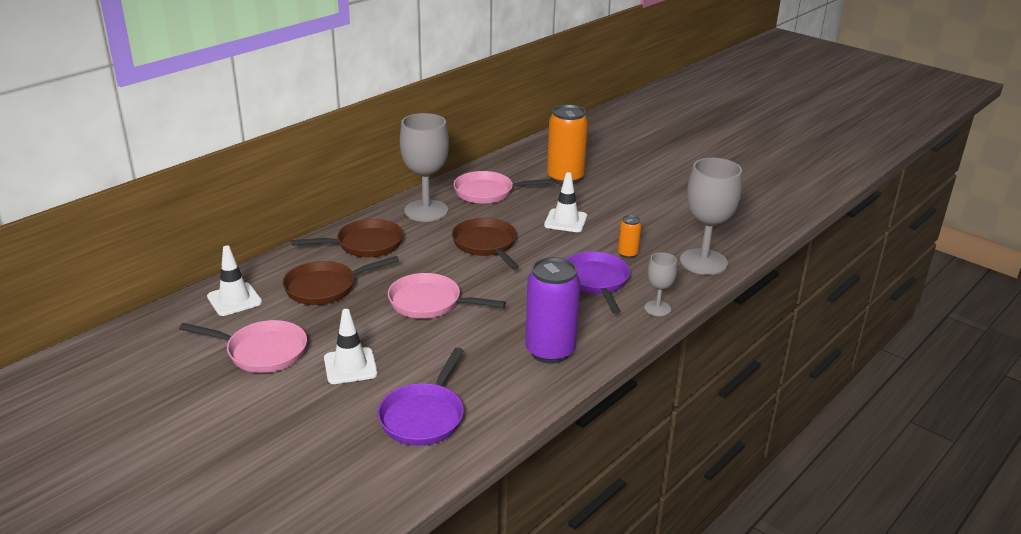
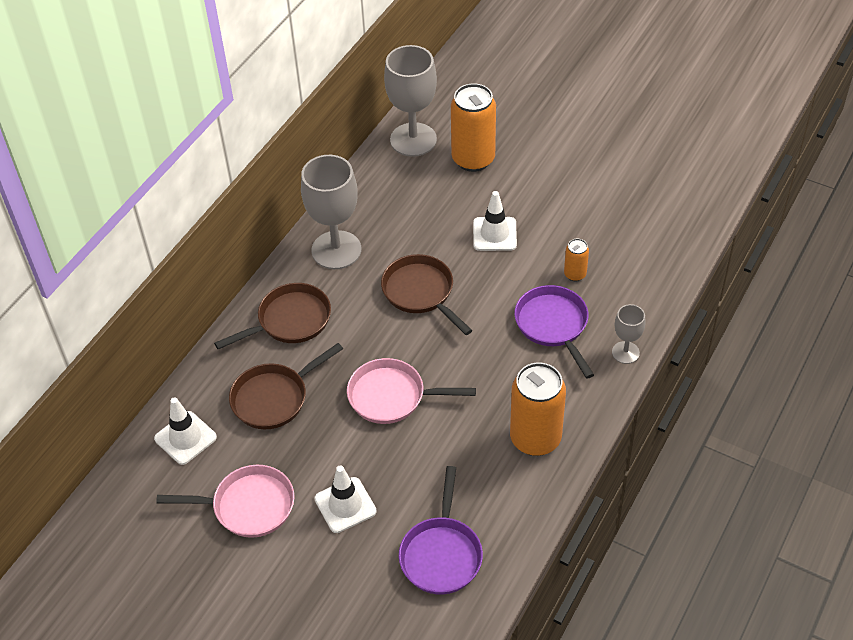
camera: 10 degrees left, 20 degrees up
(488, 192) = (394, 203): pink pan -> none
(550, 351) = (535, 439): purple can -> orange can
(703, 262) = (656, 270): grey goblet -> grey goblet (413, 140)

